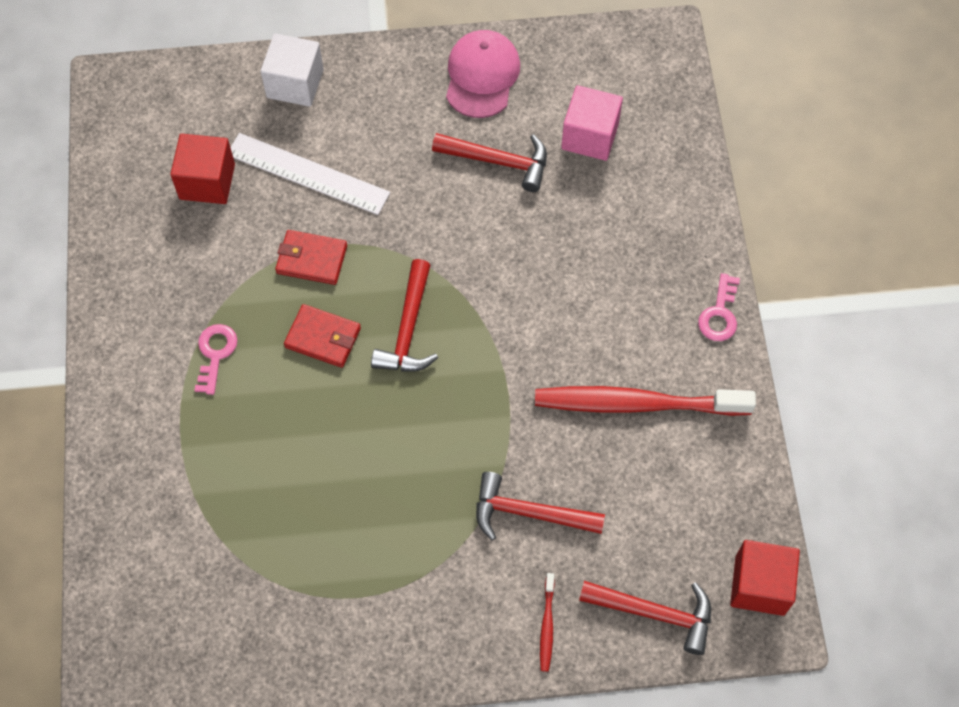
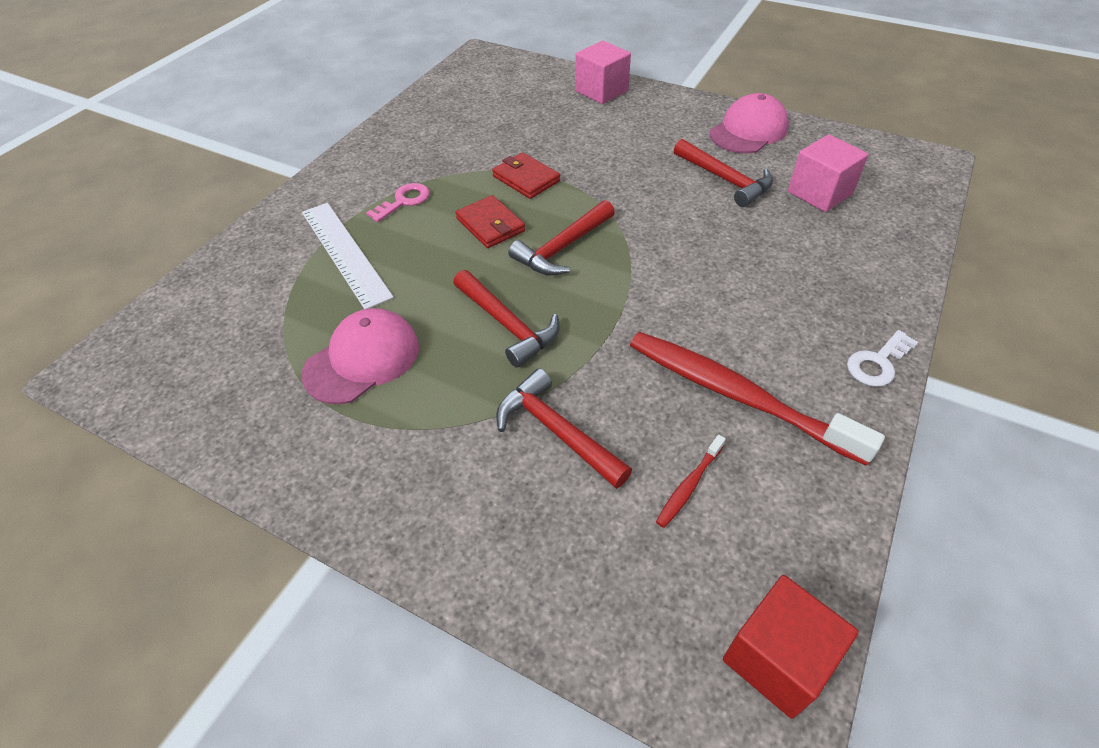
camera: 35 degrees right, 15 degrees down
(207, 181) = (494, 115): red cube -> none
(295, 84) = (601, 91): white cube -> pink cube
(307, 174) = (567, 135): white ruler -> white ruler (345, 253)
(331, 542) = (362, 359): none -> pink cap
(547, 626) = (491, 546): red toothbrush -> red toothbrush (689, 485)
(655, 613) = (621, 609): red hammer -> red hammer (507, 325)
(719, 314) = (877, 363): pink key -> white key

